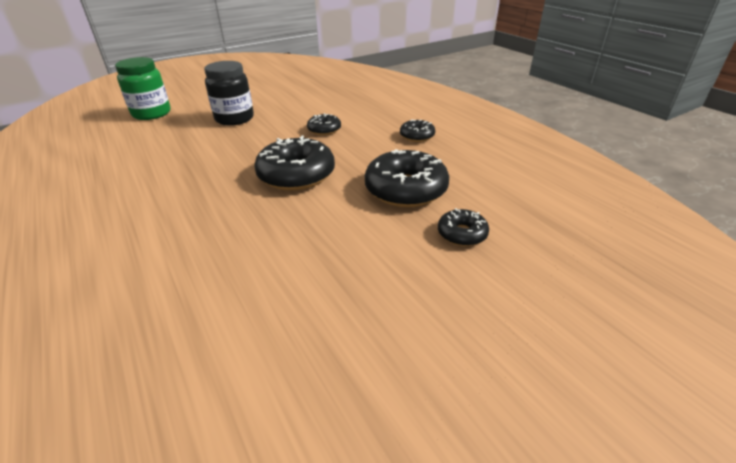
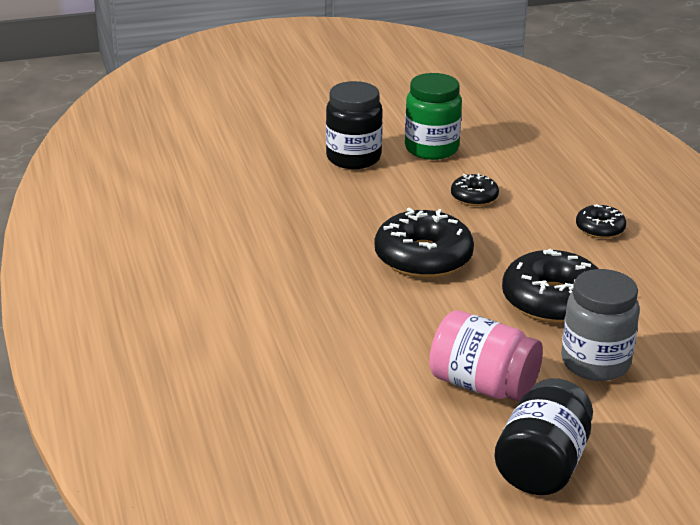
camera: 15 degrees right, 5 degrees down
(151, 114) = (241, 130): green jar -> green jar (431, 149)
(375, 276) = (483, 385): none -> pink jar
(462, 234) = (595, 363): black donut -> grey jar
(465, 358) = (542, 465): none -> black jar

